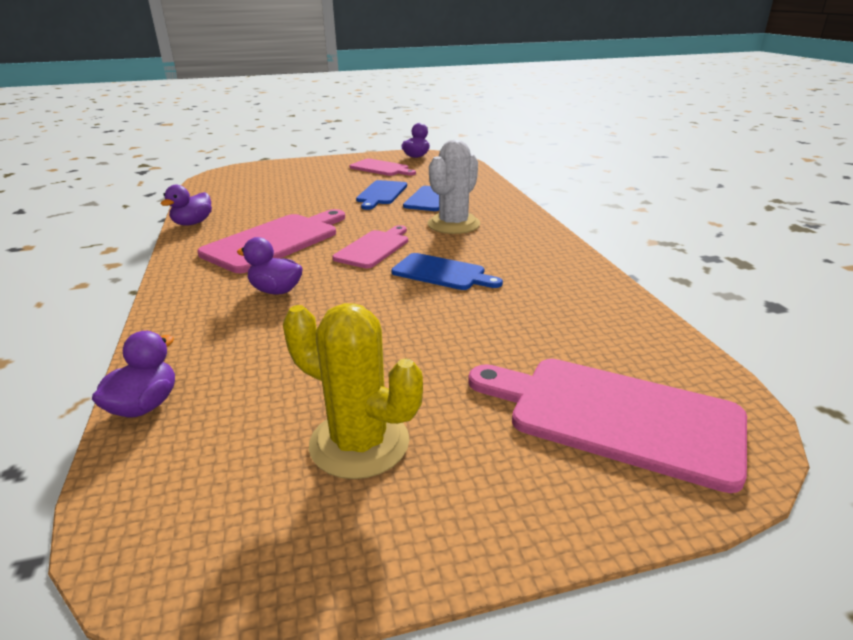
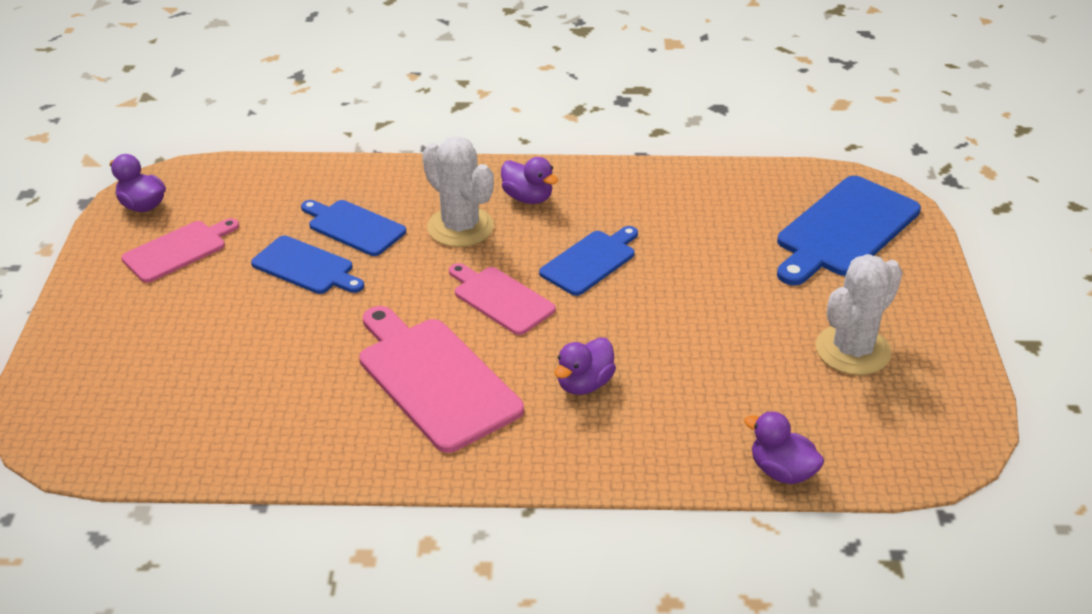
camera: 75 degrees left, 10 degrees up
(193, 223) = (313, 464): purple duck -> purple duck (528, 198)
(359, 443) = (852, 350): yellow cactus -> white cactus
(614, 417) = (845, 230): pink cutting board -> blue cutting board

